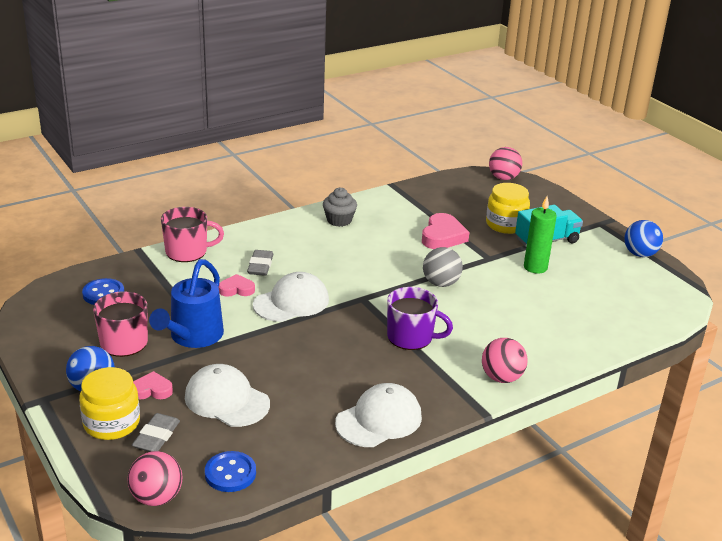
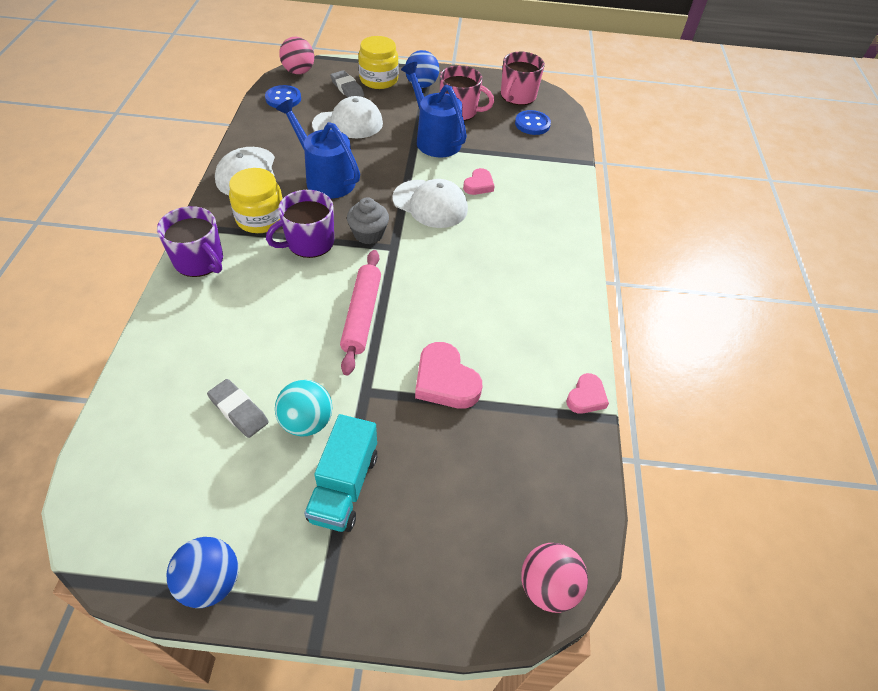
camera: 125 degrees right, 20 degrees up
(152, 390) = (393, 102): pink heart -> pink heart (586, 397)
(187, 252) = (564, 185): pink mug -> pink mug (517, 96)
(260, 266) = (504, 214): grey eraser -> grey eraser (238, 411)
(291, 302) = (430, 204): white cap -> white cap turned 60 degrees counterclockwise
(327, 370) = (325, 178): none -> blue watering can
(339, 220) = (549, 312): grey cupcake -> grey cupcake (368, 234)
(441, 283) = (361, 315): grey ball -> pink rolling pin
(501, 378) = (200, 261): pink ball -> purple mug
(505, 224) = (418, 471): yellow jar -> yellow jar (260, 218)
(535, 267) = (307, 422): green candle -> turquoise ball

